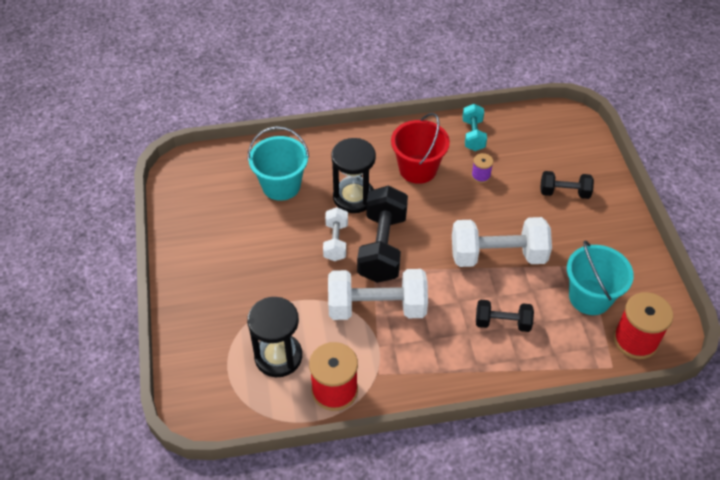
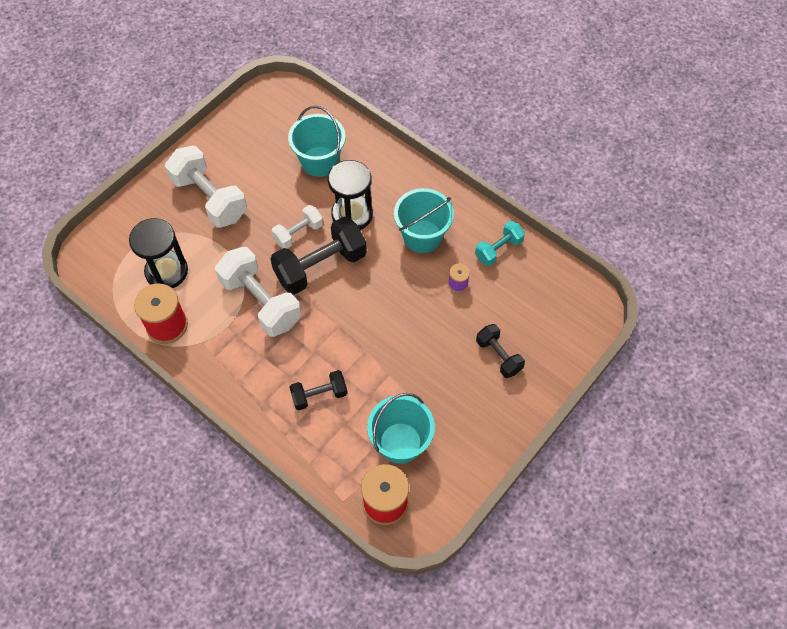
camera: 50 degrees right, 10 degrees up
(418, 169) = (422, 236): red bucket -> turquoise bucket
(497, 255) = (383, 350): white dumbbell -> white dumbbell (209, 198)
(502, 322) = (319, 395): black dumbbell -> black dumbbell turned 75 degrees counterclockwise

